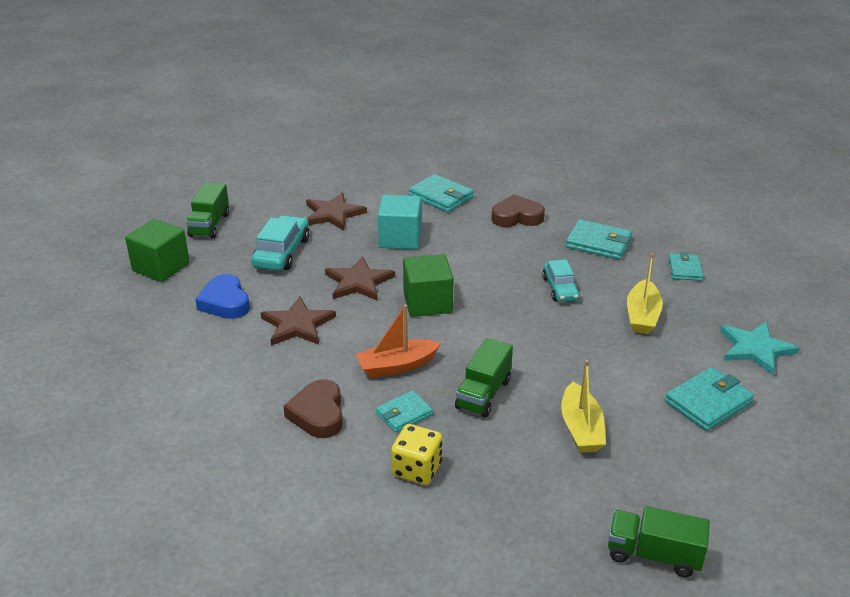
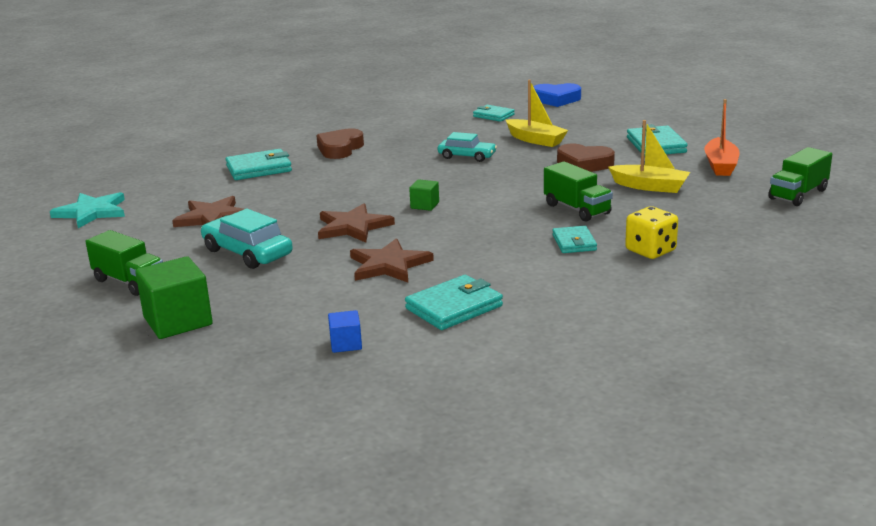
camera: 60 degrees left, 10 degrees down
(156, 351) = (346, 344): none -> blue cube
(225, 302) = (301, 294): blue heart -> blue heart (556, 99)
(318, 414) = (539, 277): brown heart -> brown heart (584, 164)
(397, 366) = (504, 234): orange boat -> orange boat (720, 165)
(400, 238) = (304, 197): turquoise cube -> none
(427, 303) = (425, 205): green cube -> green cube, size x0.51
(598, 243) = (421, 131): turquoise wallet -> turquoise wallet (454, 307)
(755, 349) = (611, 120): turquoise star -> turquoise star (92, 212)

